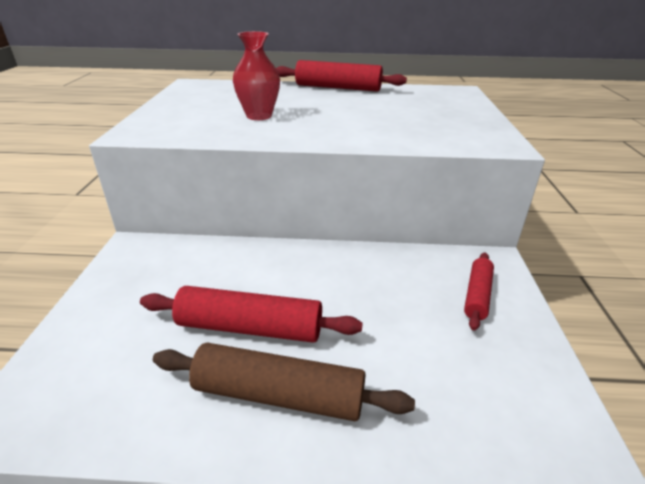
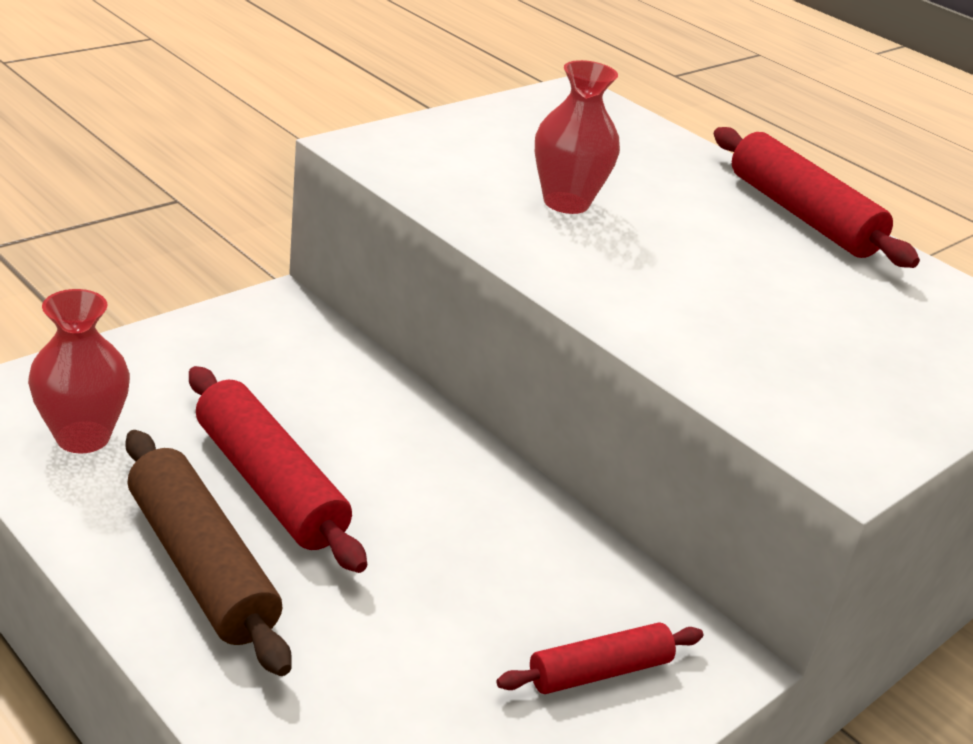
camera: 40 degrees right, 0 degrees up
(110, 385) = (83, 437): none -> red vase

